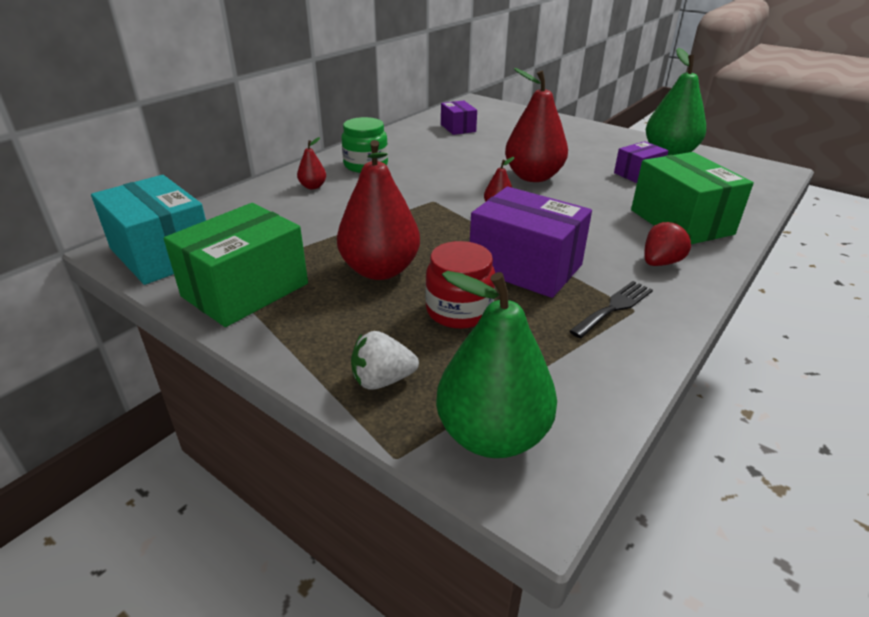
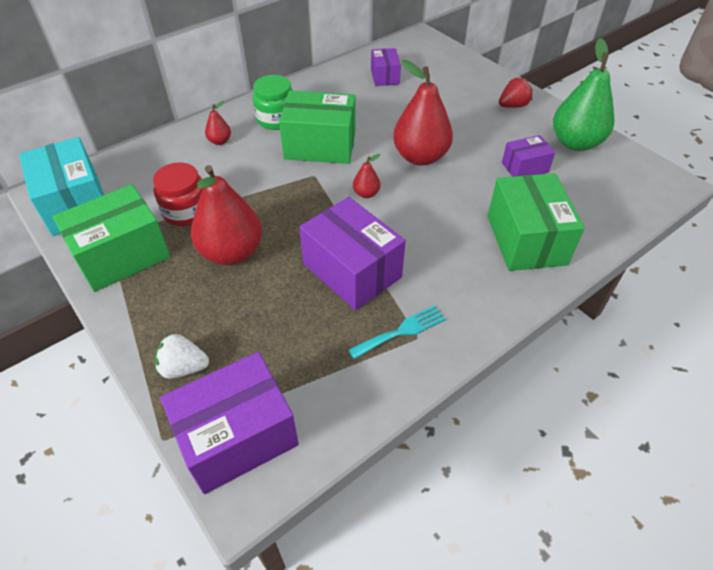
camera: 15 degrees right, 15 degrees up
(425, 179) = (320, 145): none -> green box
(459, 311) = (273, 309): red jar -> red jar (186, 211)
(492, 435) = (237, 436): green pear -> purple box
(614, 307) = (401, 331): black fork -> turquoise fork
(660, 263) = (474, 287): red strawberry -> red strawberry (513, 106)

